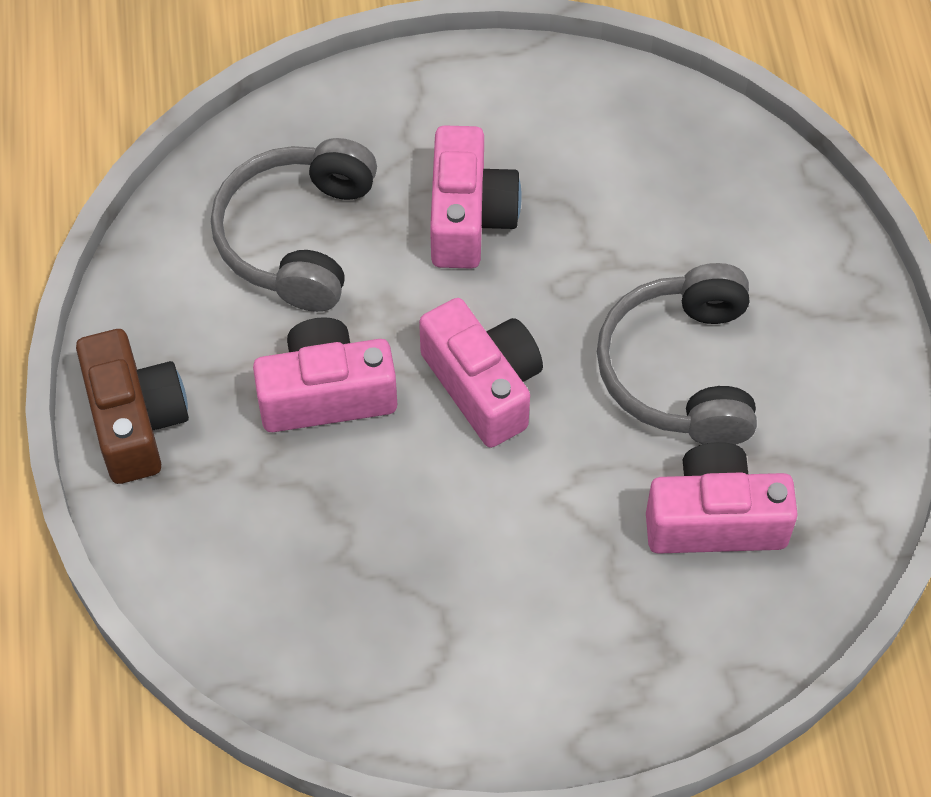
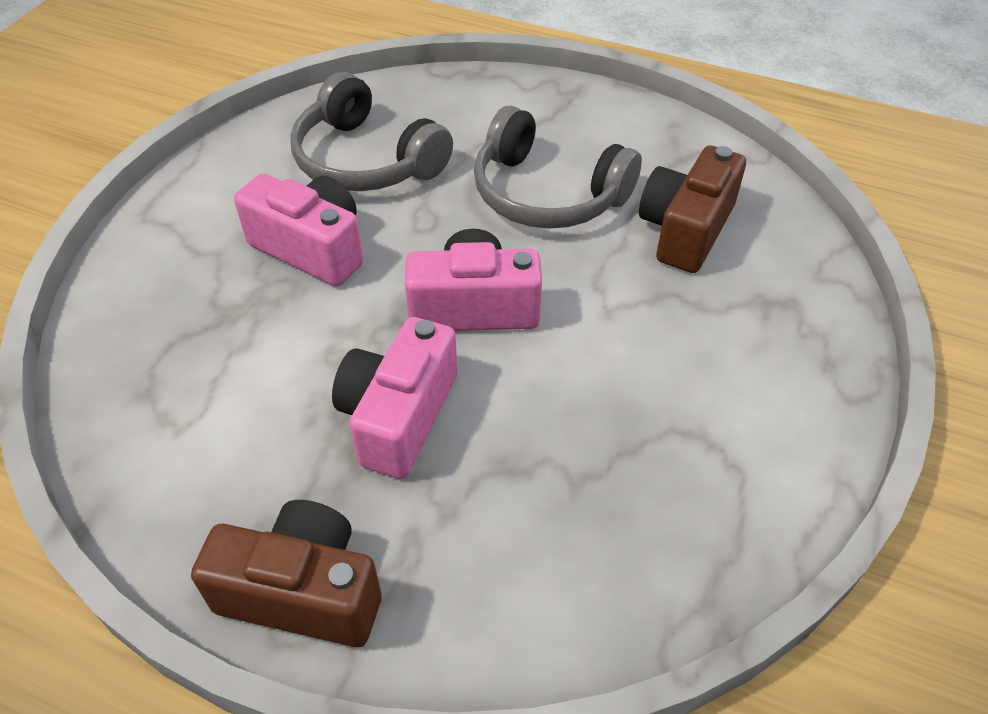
camera: 60 degrees left, 10 degrees down
(297, 237) = (222, 365): grey headphones -> grey headphones (366, 160)
(714, 519) = (685, 230): pink camera -> brown camera

